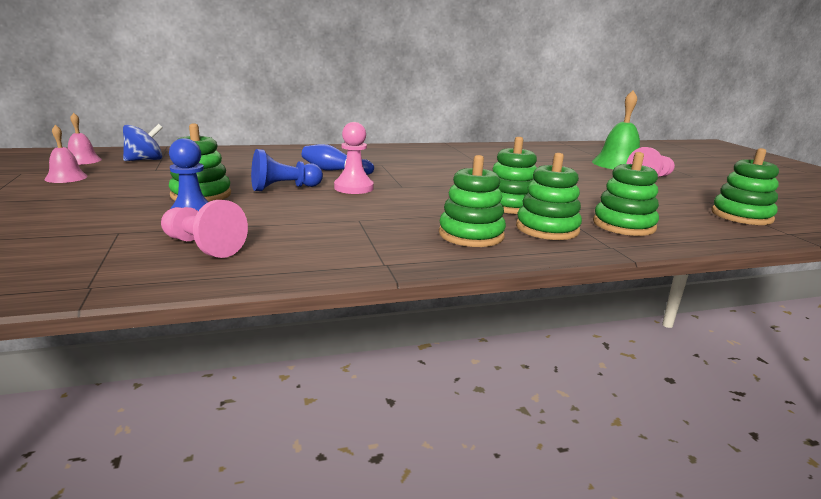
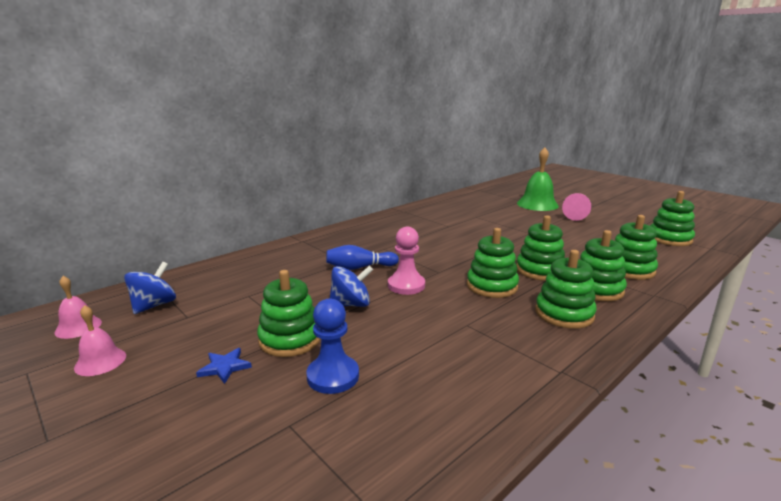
camera: 25 degrees left, 0 degrees up
(131, 197) = (224, 367): none -> blue star
(203, 246) = (399, 411): pink pawn -> none
(284, 188) = (351, 304): blue pawn -> blue spinning top
(435, 204) = (492, 286): none -> green stacking toy

